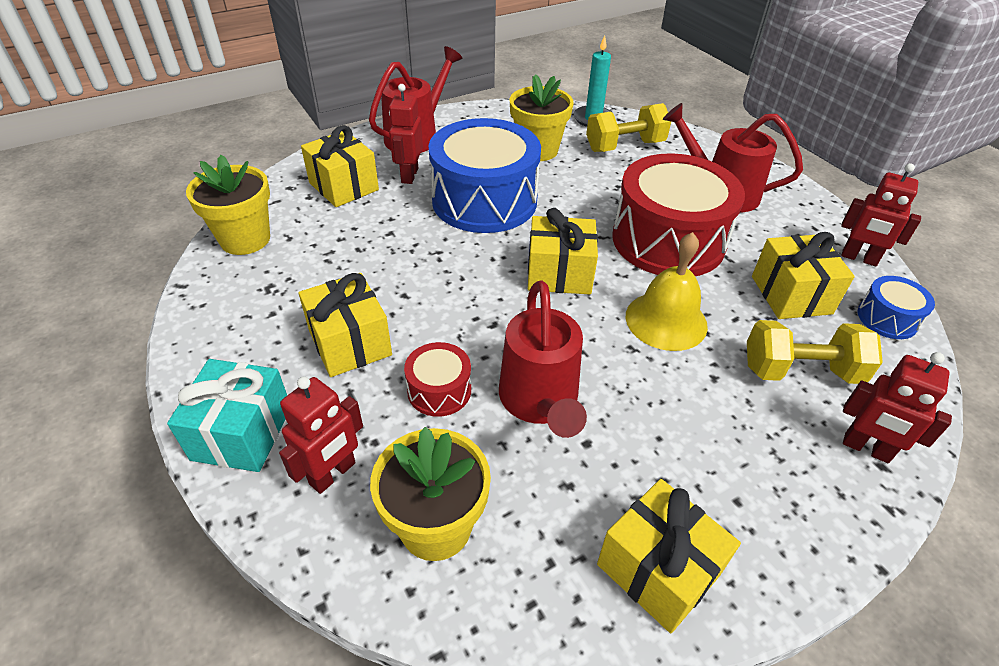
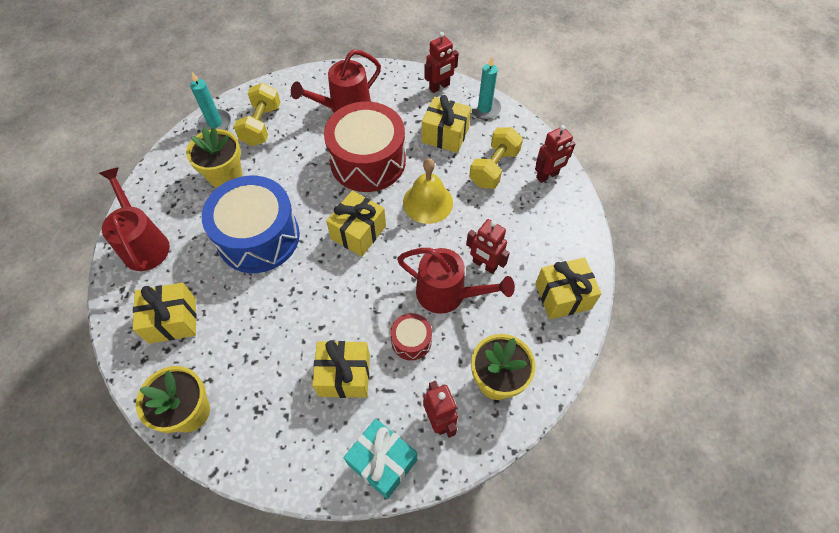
camera: 60 degrees left, 15 degrees up
(409, 175) = (193, 270): red robot -> red robot (484, 265)
(887, 318) = (484, 109): blue drum -> turquoise candle

